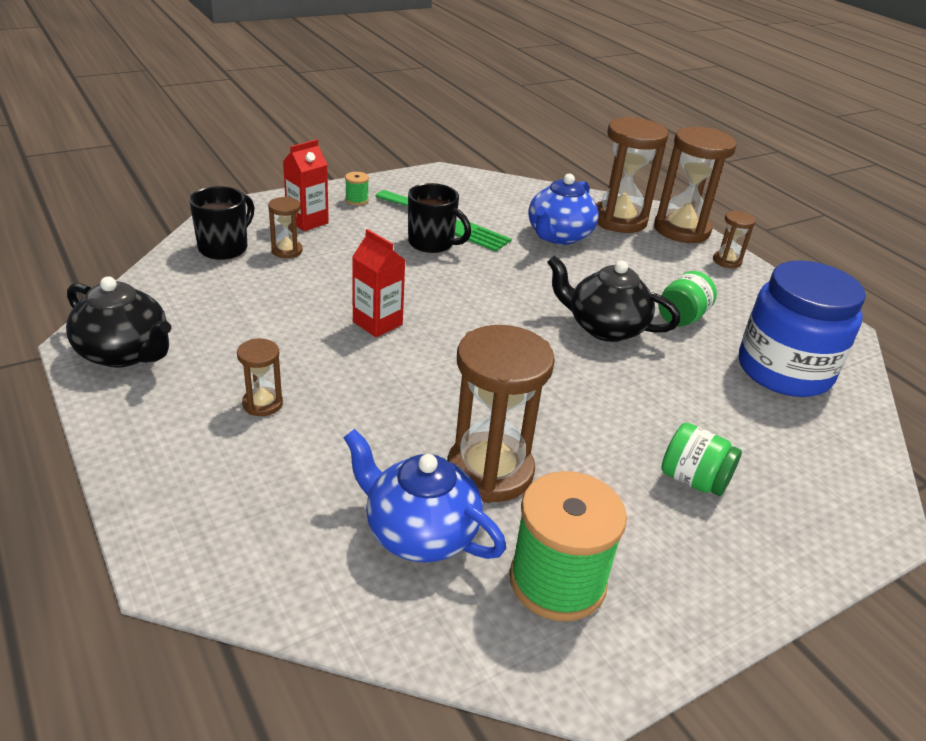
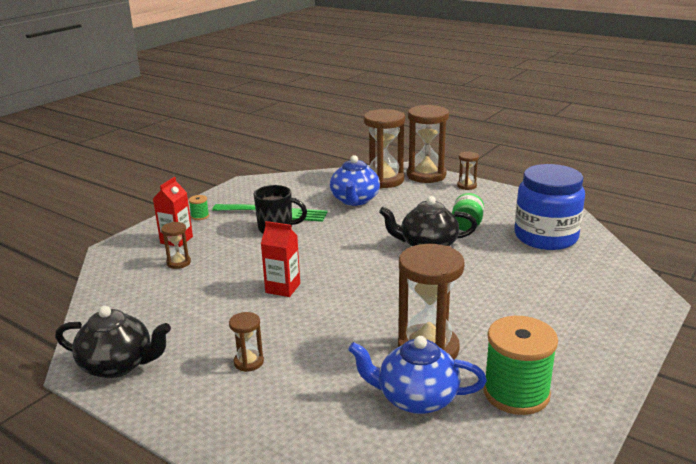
camera: 20 degrees left, 10 degrees down
(224, 248) = (130, 274): black mug -> none
(693, 480) = (545, 312): green jar -> none

